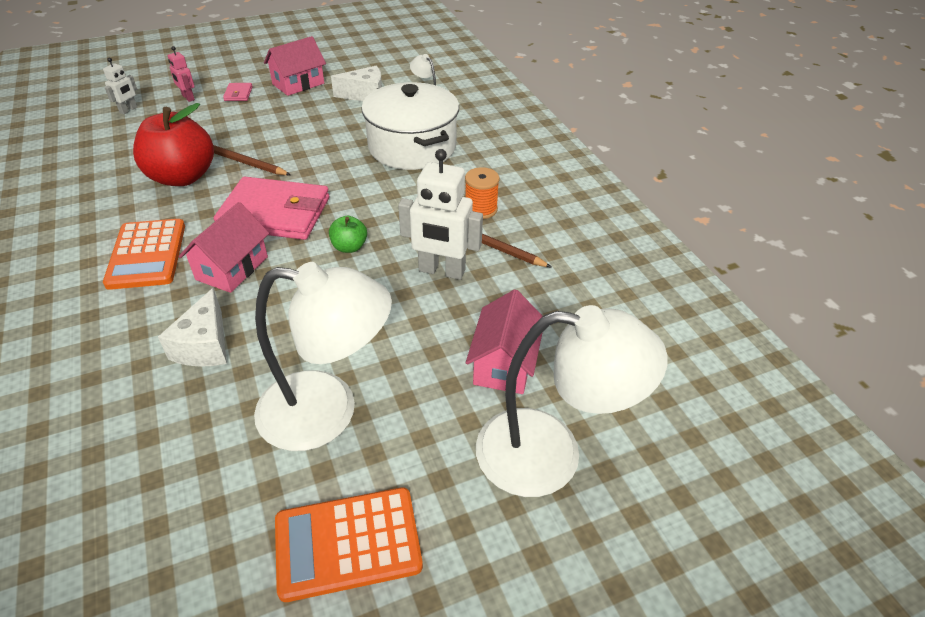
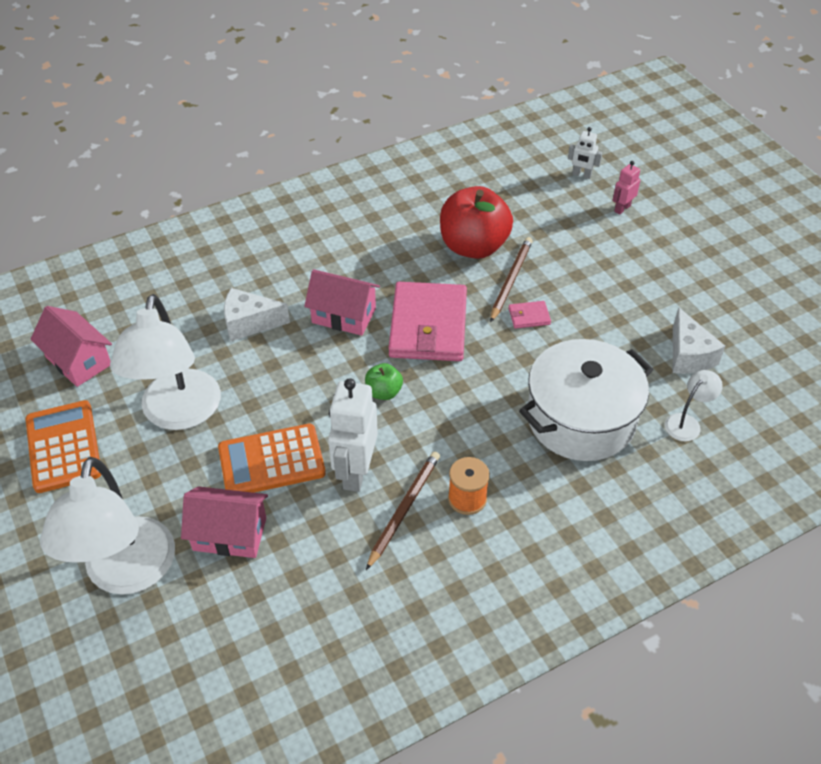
camera: 85 degrees right, 5 degrees up
(147, 254) = (356, 258): orange calculator -> orange calculator (271, 461)
(238, 94) = (646, 244): pink wallet -> pink wallet (529, 316)
(298, 84) = (691, 288): pink house -> pink house (78, 361)

